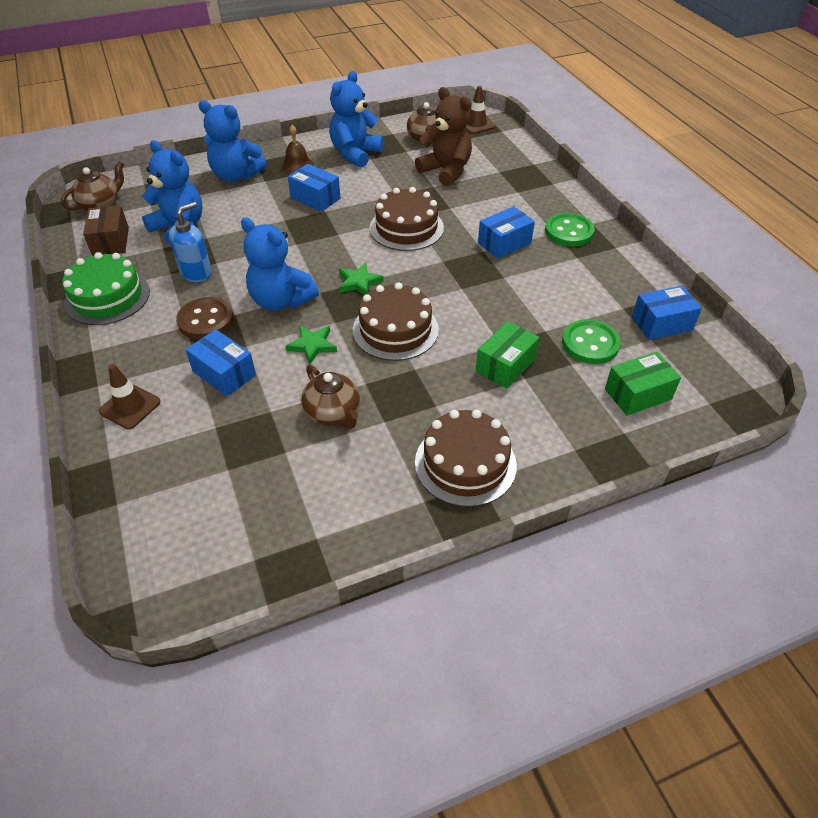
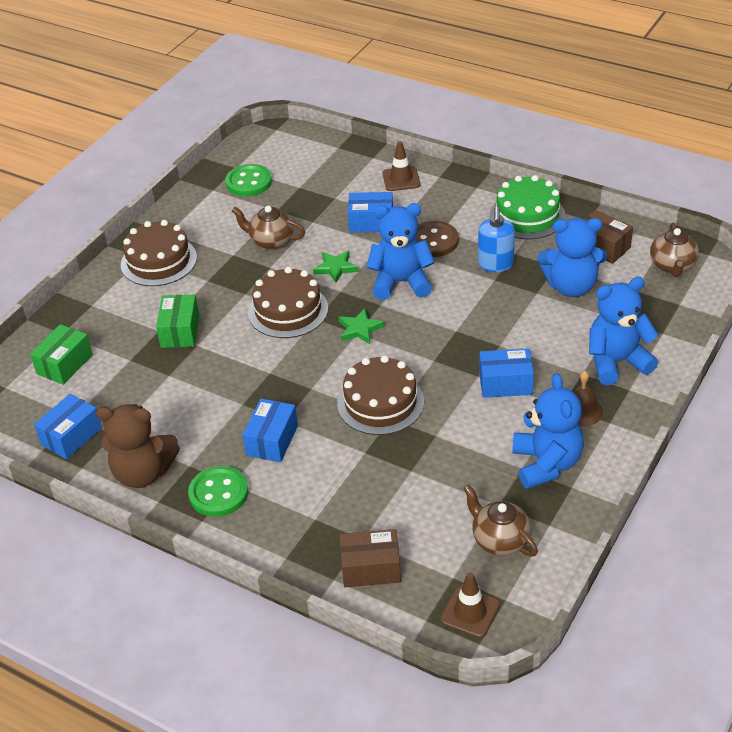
camera: 145 degrees right, 5 degrees down
(446, 171) = (421, 501): brown teddy bear -> brown teddy bear (143, 473)
(508, 159) = (371, 568): none -> brown box
(590, 343) = (124, 384): green button -> green button (249, 182)

